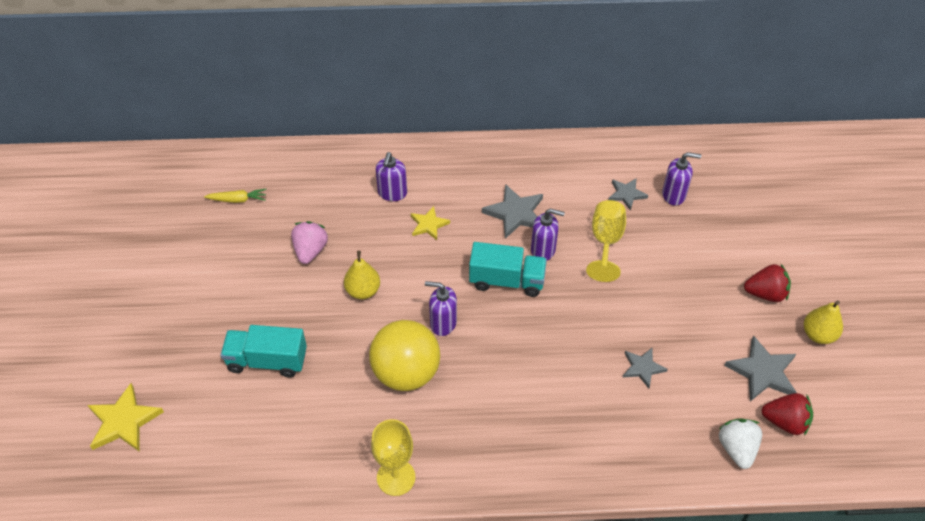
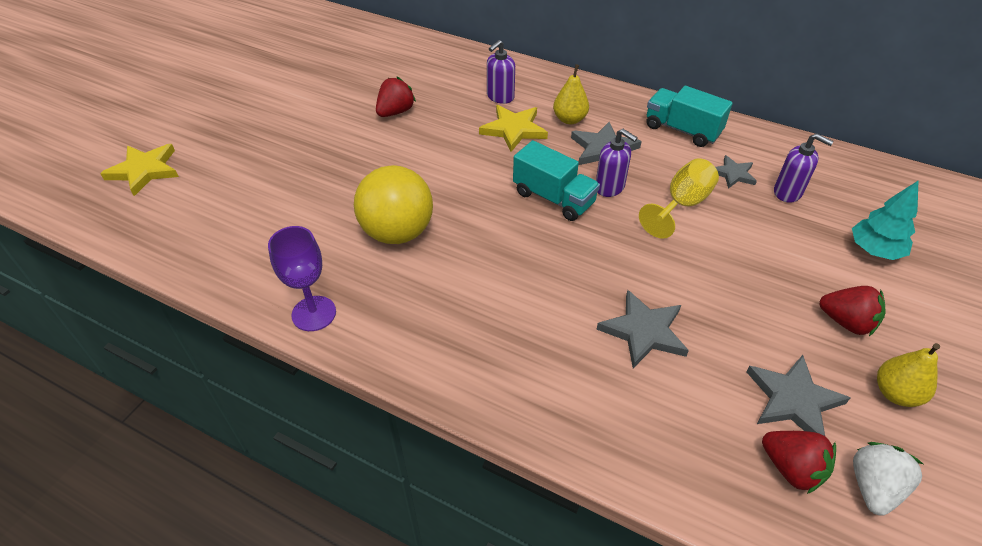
camera: 30 degrees right, 5 degrees down
(238, 200) = (369, 59): yellow carrot -> none
(267, 360) = (290, 174): turquoise truck -> turquoise truck (682, 130)
(310, 250) = (395, 112): pink strawberry -> red strawberry
(363, 291) = (414, 156): yellow pear -> yellow pear (569, 119)
(396, 477) = (314, 313): yellow goblet -> purple goblet
(428, 224) = (514, 129): yellow star -> yellow star, size x1.60
(443, 323) = (464, 207): purple soap dispenser -> none
(642, 368) = (644, 331): grey star -> grey star, size x1.60
(736, 449) = (706, 467): white strawberry -> white strawberry (873, 487)
(755, 222) = (874, 250): none -> turquoise tree

